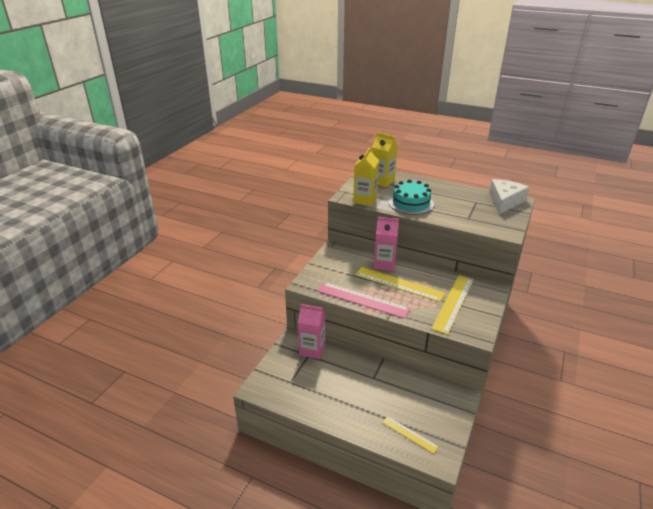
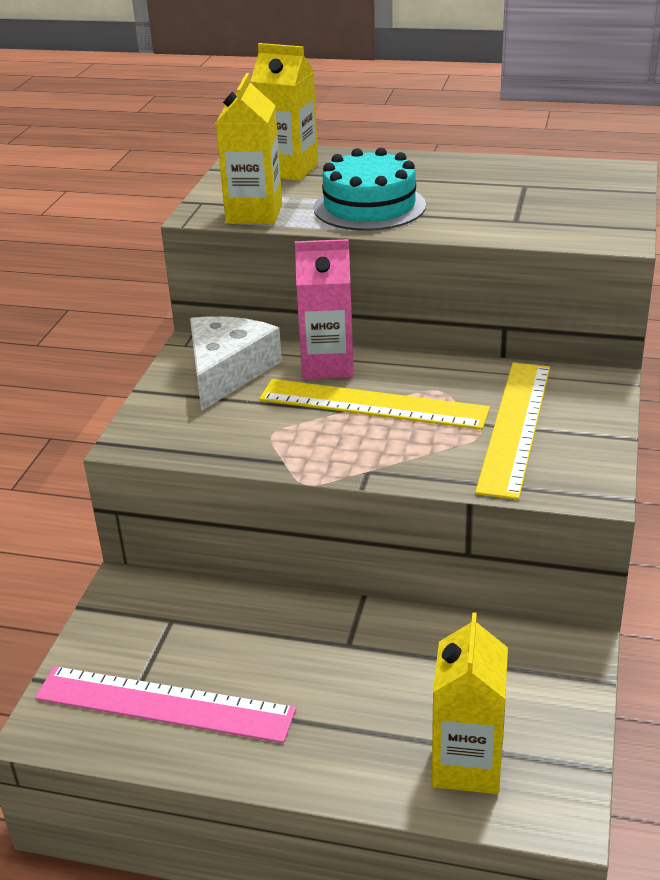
camera: 10 degrees left, 0 degrees up
(312, 350) = (179, 605): pink carton -> none
(362, 300) = (290, 454): pink ruler -> pink ruler (164, 704)
(409, 434) = (467, 765): yellow ruler -> yellow carton
(505, 201) = (590, 175): white cheese -> white cheese (227, 371)

